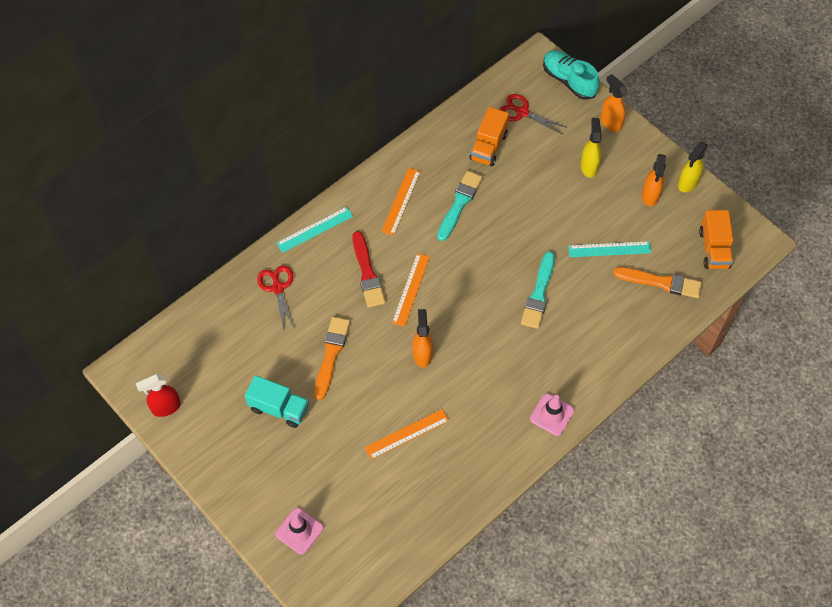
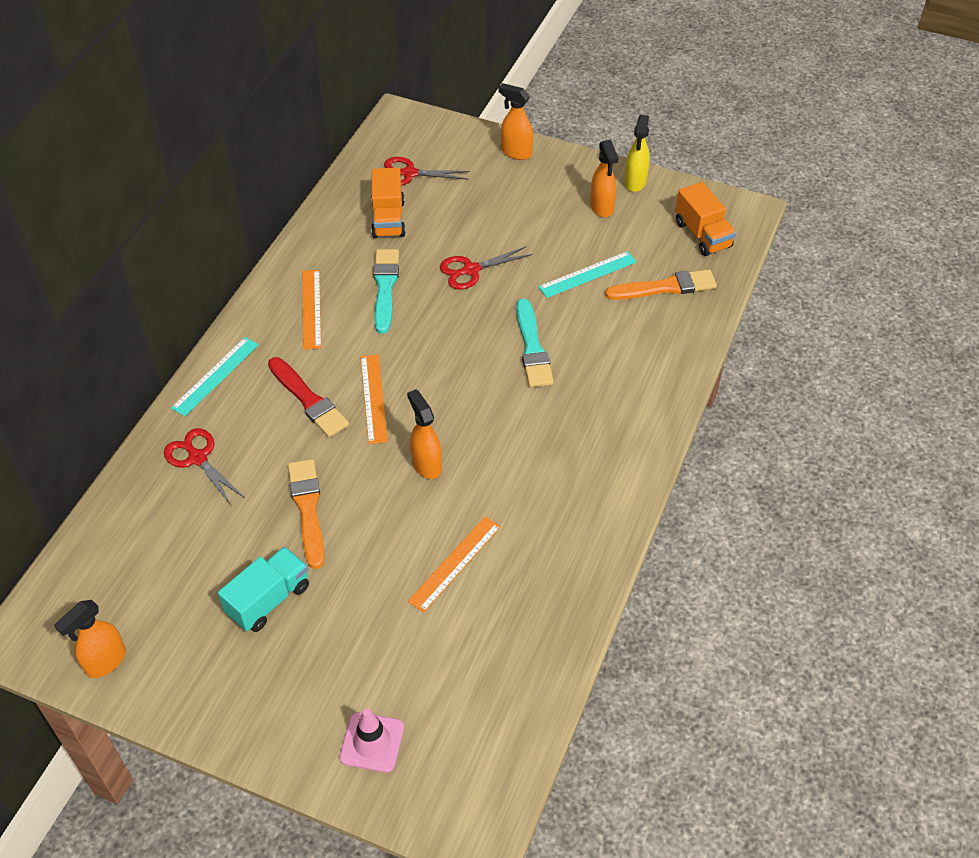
camera: 25 degrees left, 10 degrees down
(165, 407) = (105, 662): red spray bottle -> orange spray bottle
(279, 408) = (268, 600): turquoise truck -> turquoise truck turned 45 degrees counterclockwise
(527, 213) = (471, 270): none -> red scissors
(552, 414) = (622, 471): pink traffic cone -> none
(569, 81) = (446, 127): turquoise shoe -> none
(589, 166) = (516, 201): yellow spray bottle -> none

